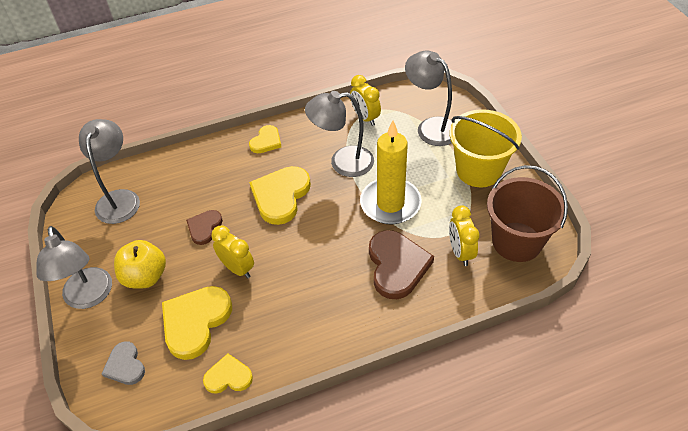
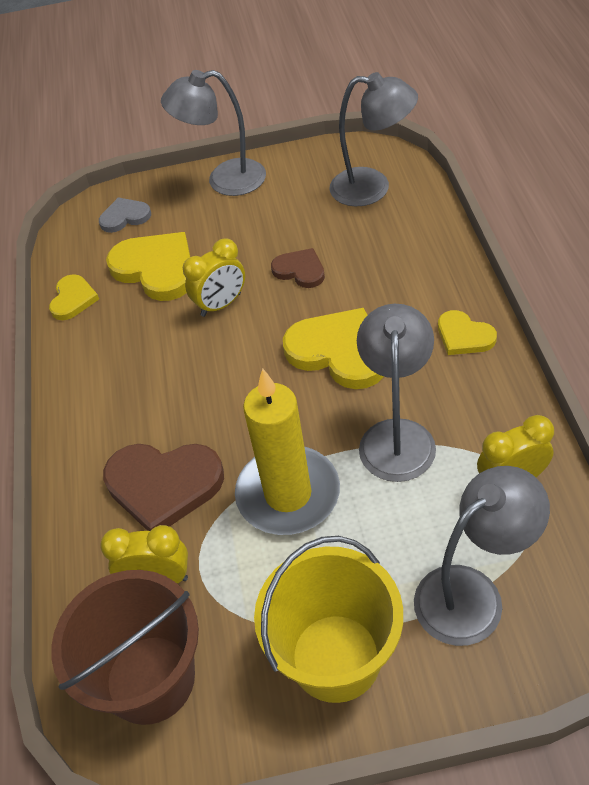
camera: 105 degrees right, 0 degrees up
(145, 277) = (237, 222): yellow apple -> none

